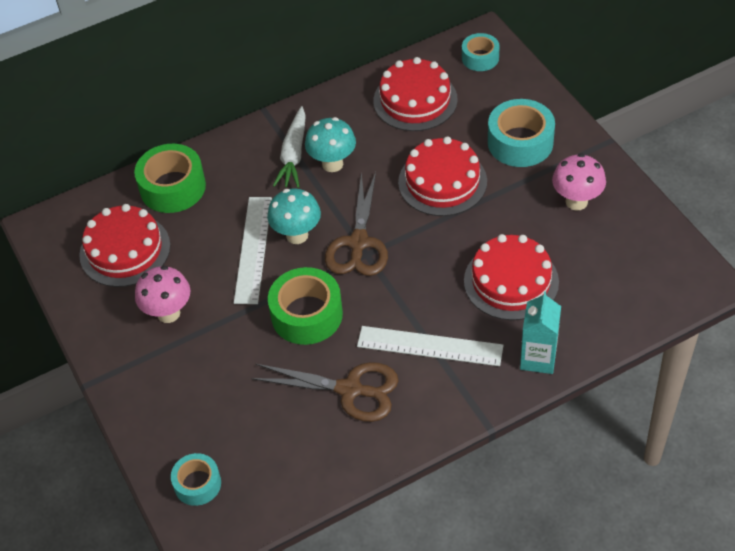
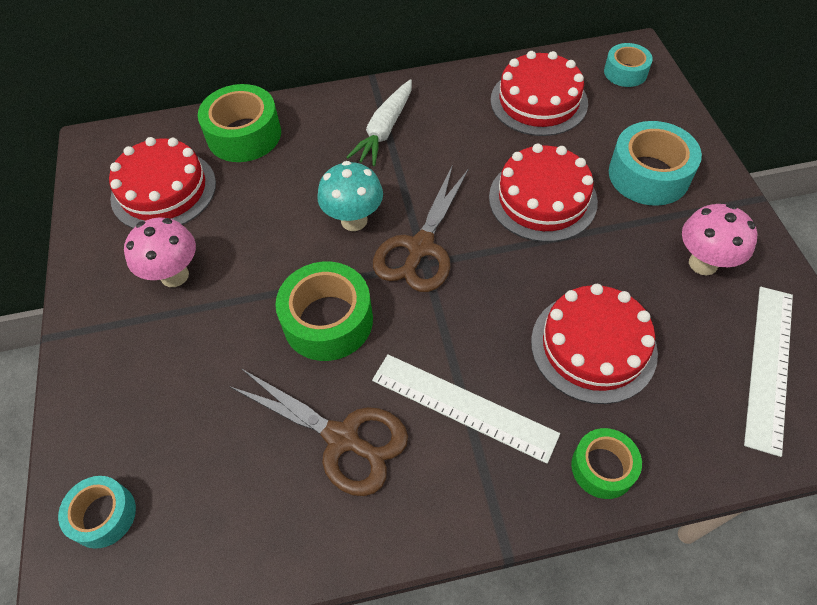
camera: 15 degrees right, 5 degrees up
(253, 249) = (299, 224): white ruler -> white ruler (769, 366)
(332, 164) = (423, 149): turquoise mushroom -> none
(538, 358) = (602, 467): turquoise carton -> green tape

